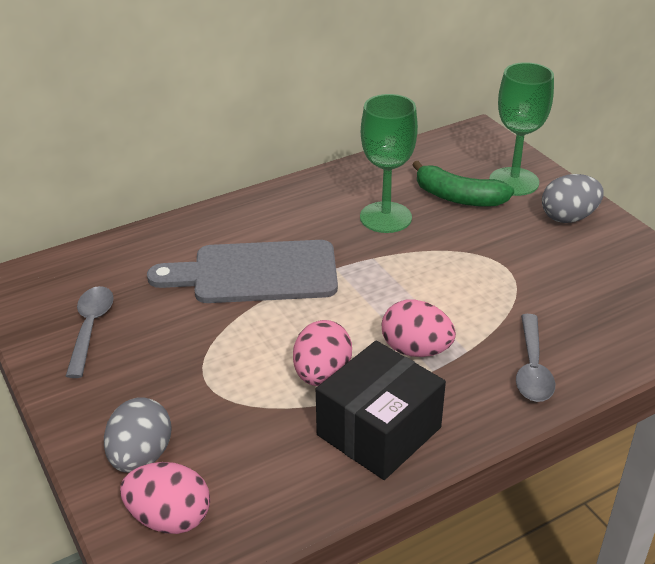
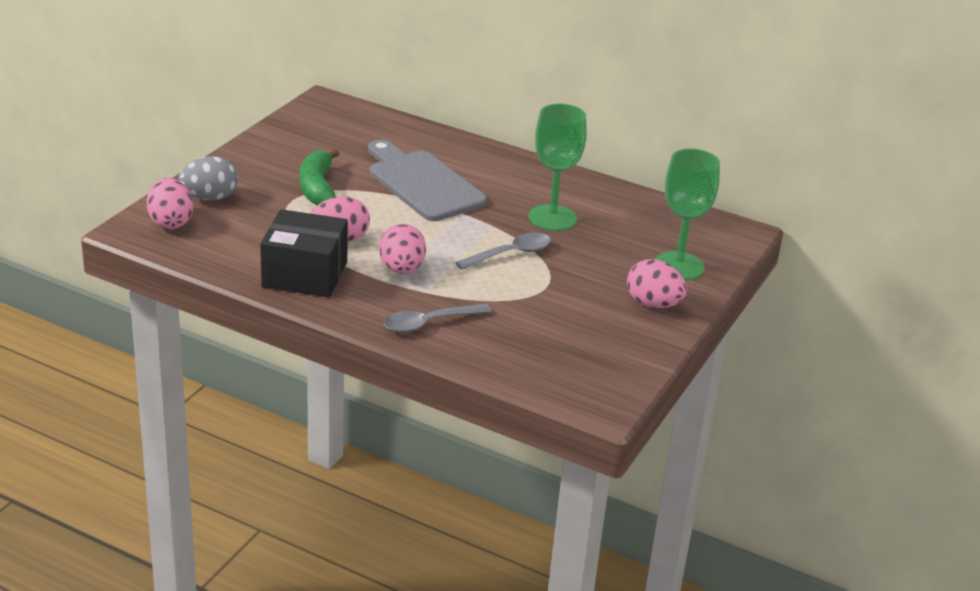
camera: 55 degrees right, 5 degrees down
(90, 328) = (304, 143): grey spoon -> grey spoon (510, 254)
(458, 197) = (620, 244): green banana -> green banana (317, 188)
(568, 217) = (653, 304): grey egg -> pink egg

